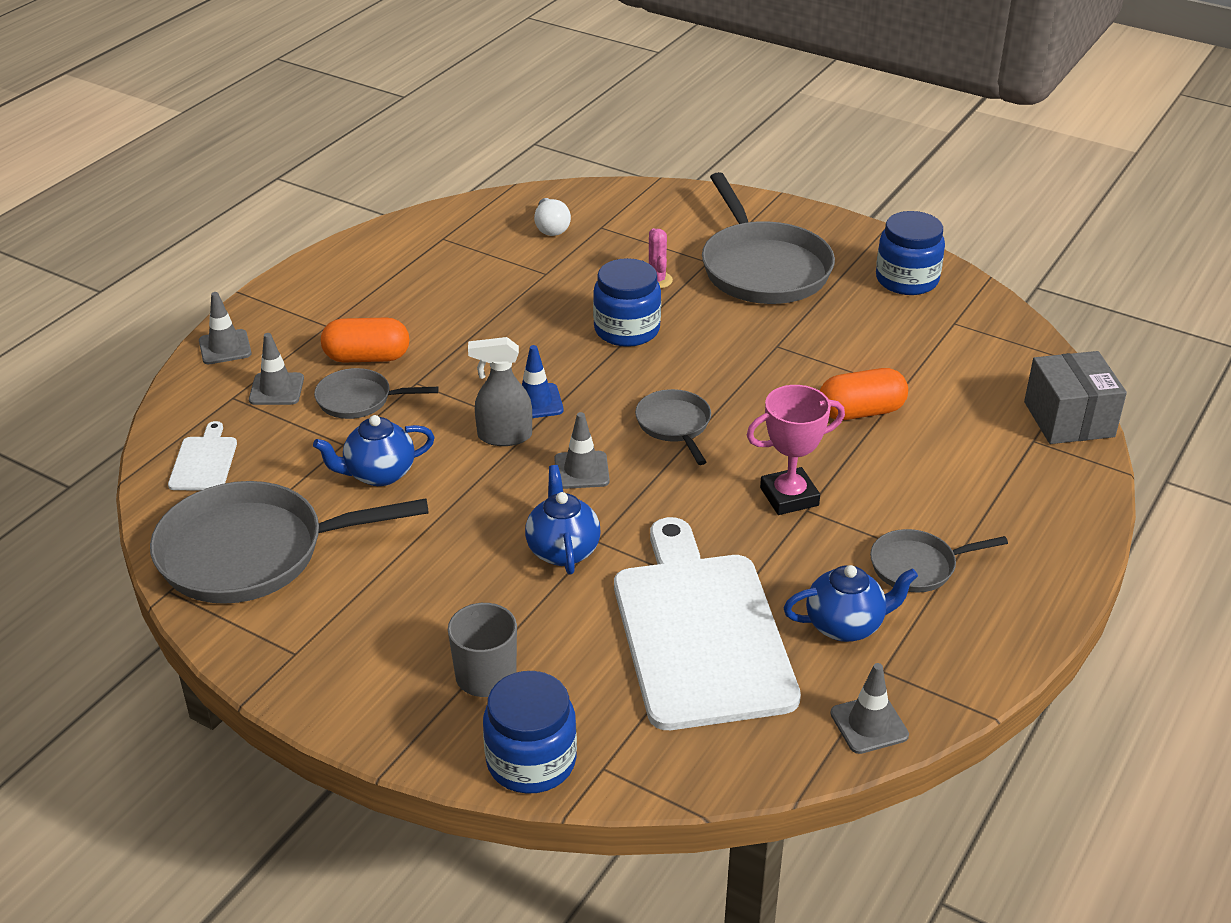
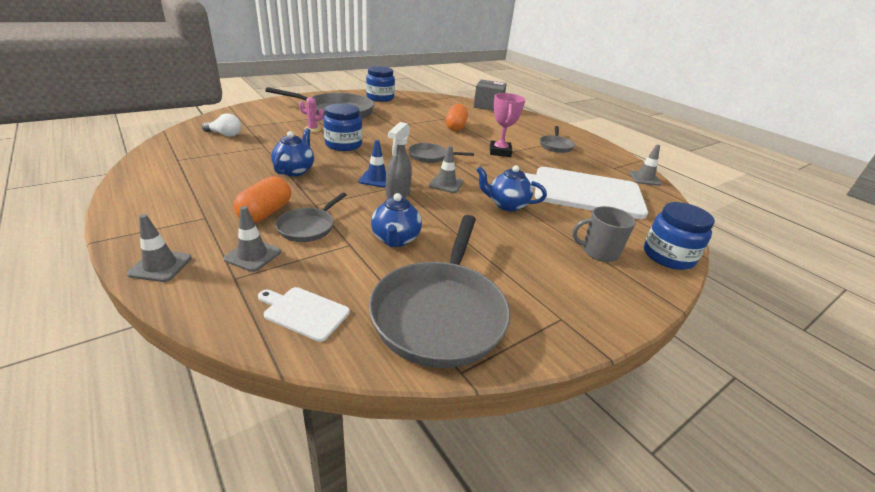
camera: 70 degrees left, 5 degrees down
(845, 625) = (586, 166): blue teapot -> blue teapot (295, 171)

